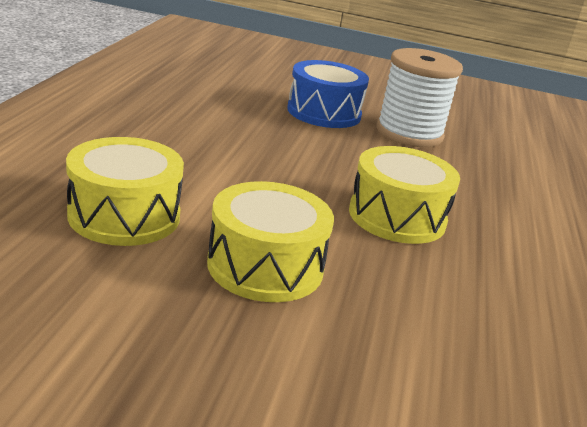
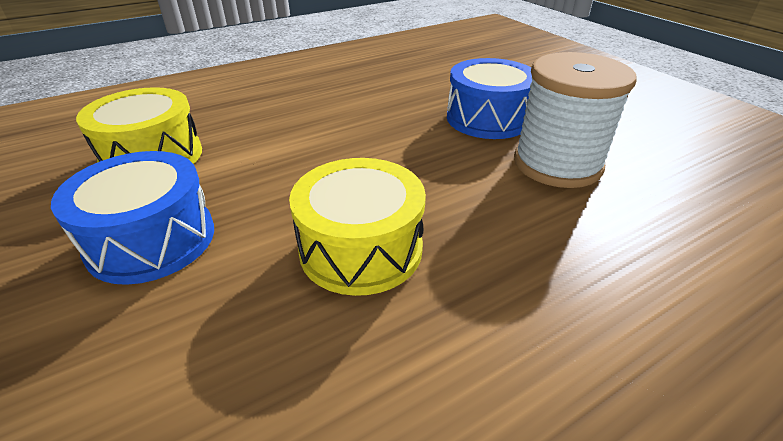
camera: 50 degrees right, 10 degrees up
(265, 266) = (152, 240): yellow drum -> blue drum

